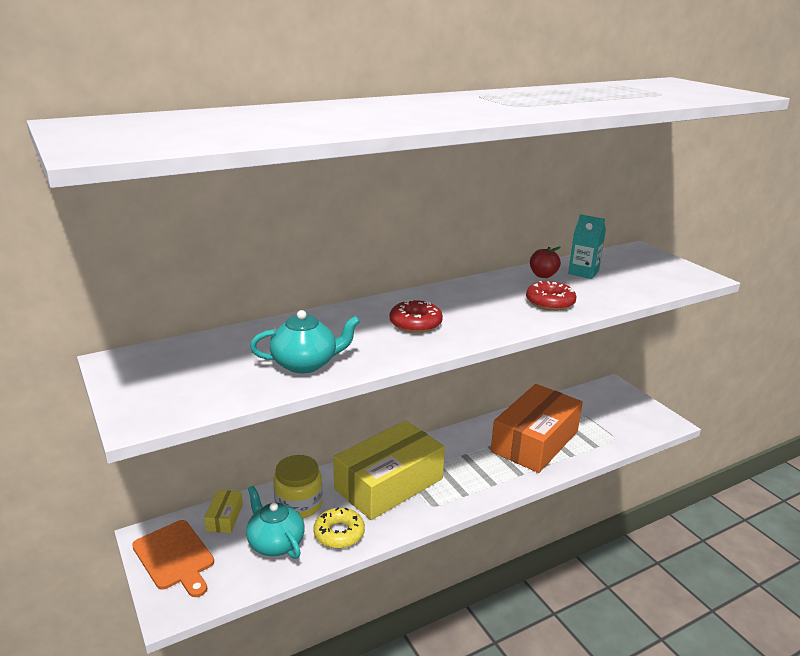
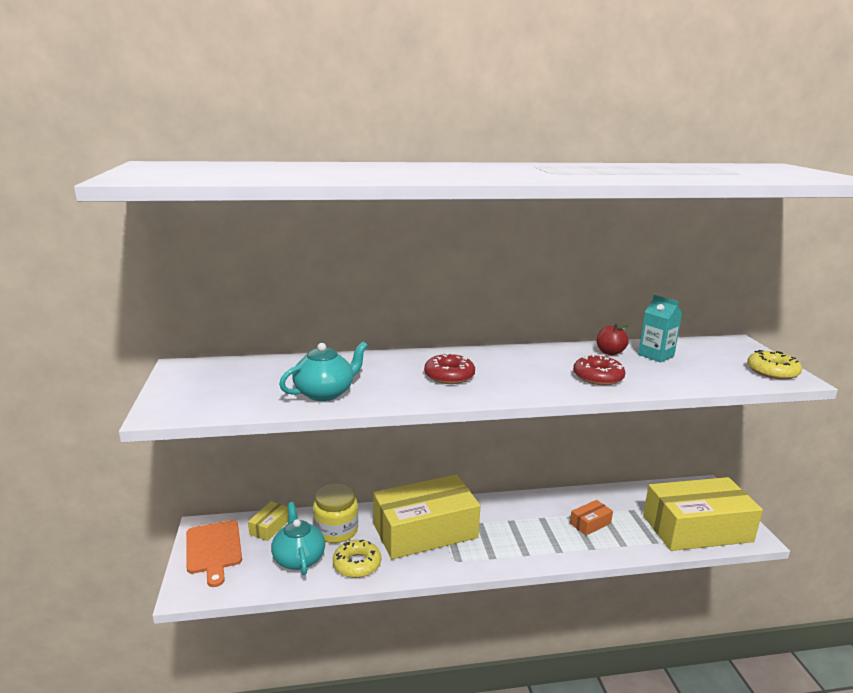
camera: 20 degrees right, 5 degrees down
(305, 364) = (325, 393): turquoise teapot -> turquoise teapot turned 45 degrees counterclockwise
(535, 441) = (590, 523): orange box -> orange box, size x0.40
(623, 426) = (697, 528): none -> yellow box
(684, 274) = (772, 371): none -> yellow donut

